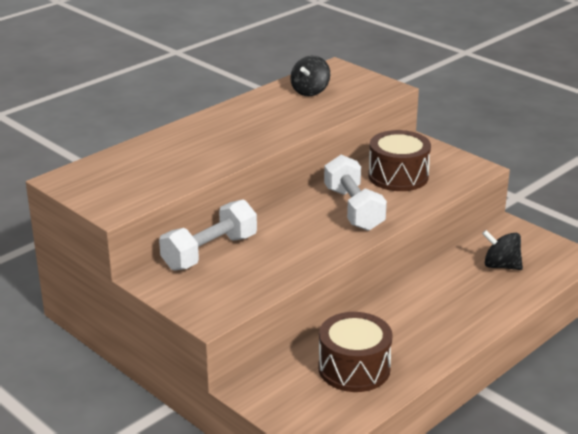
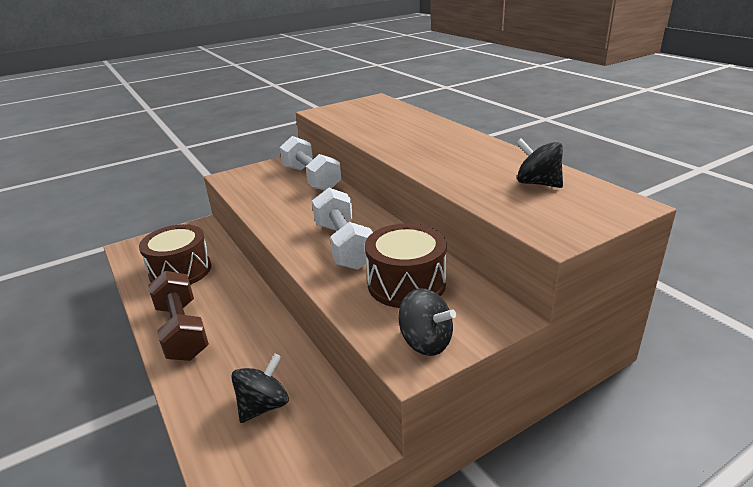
camera: 105 degrees right, 0 degrees up
(353, 209) = (344, 245): white dumbbell -> white dumbbell turned 75 degrees clockwise
(447, 331) = (182, 331): none -> brown dumbbell
(458, 164) = (425, 342): none -> black spinning top

